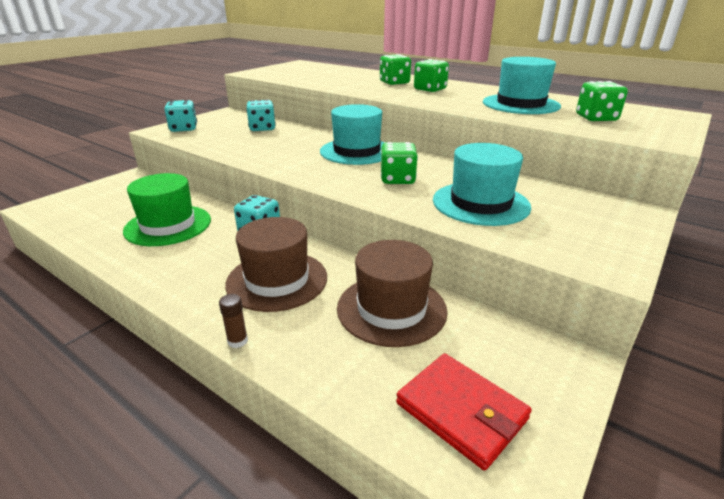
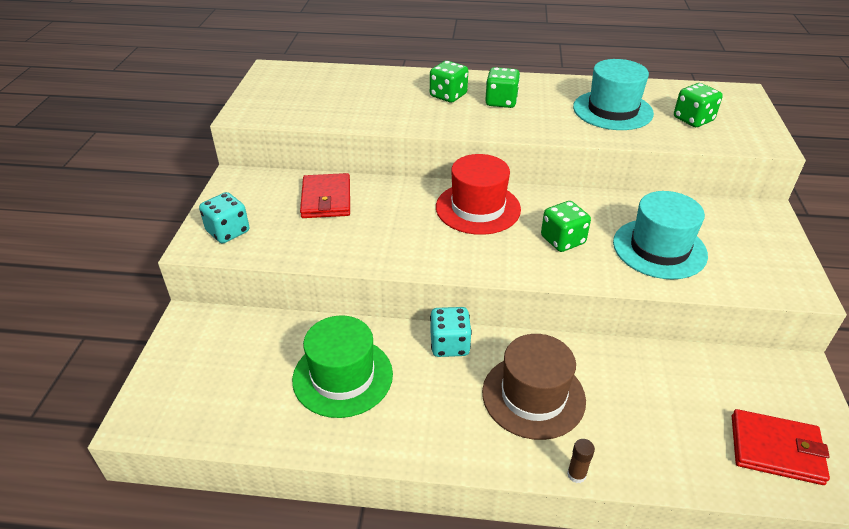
camera: 30 degrees left, 10 degrees up
(262, 128) = (326, 199): turquoise dice -> red wallet
(357, 151) = (478, 208): turquoise hat -> red hat
(391, 309) = (651, 382): brown hat -> none

